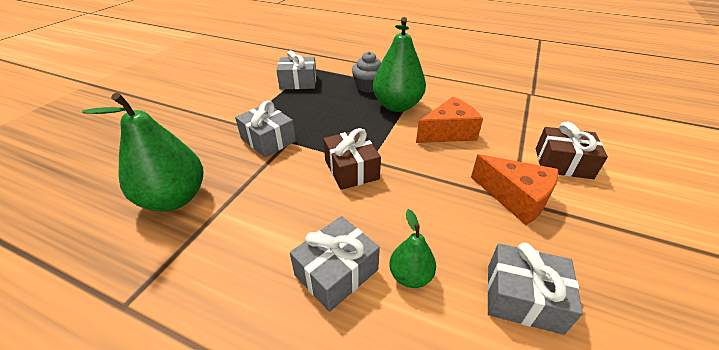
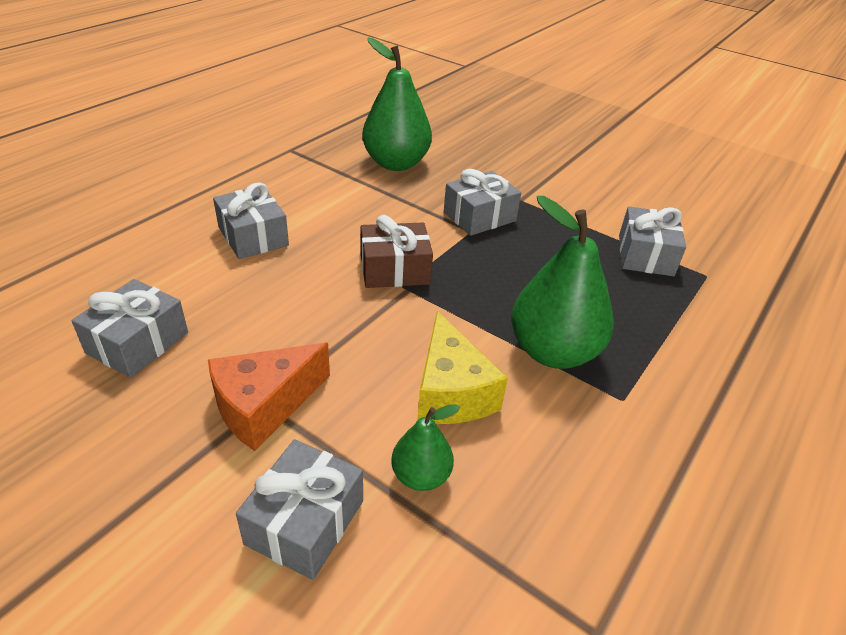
camera: 100 degrees right, 0 degrees up
(368, 87) = (630, 331): grey cupcake -> none
(410, 276) = (218, 277): green pear -> green pear (421, 476)
(448, 132) = (451, 392): orange cheese -> yellow cheese
(563, 163) = (305, 522): brown gift -> grey gift

